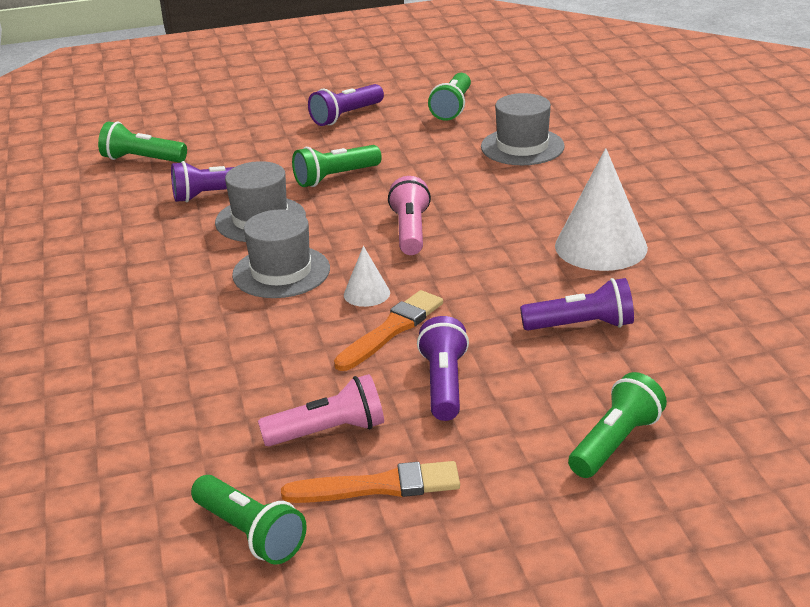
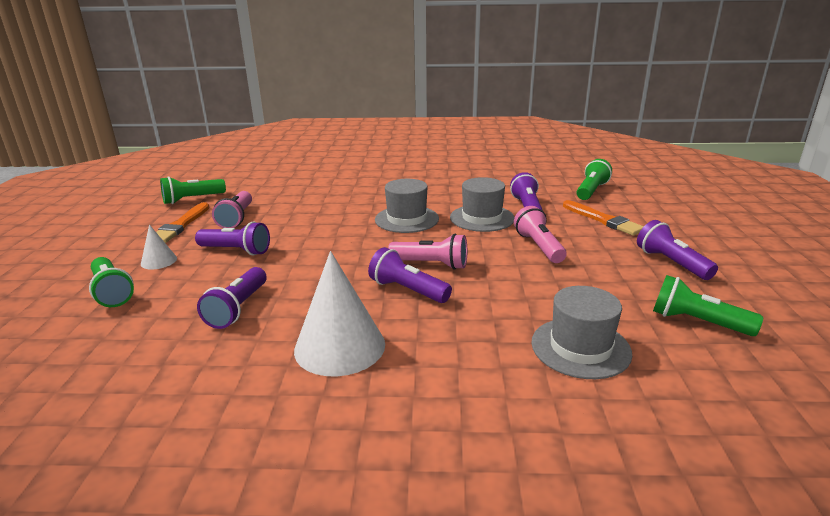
camera: 105 degrees right, 5 degrees down
(335, 177) = (539, 247): green flashlight -> pink flashlight
(366, 293) = (357, 240): white cone -> white cone (159, 261)
(391, 330) = (308, 243): orange brush -> orange brush (603, 220)
(477, 234) = (408, 290): none -> purple flashlight

